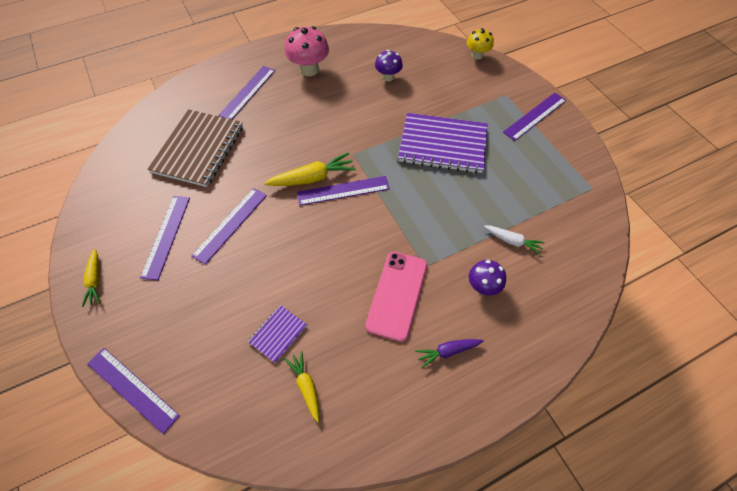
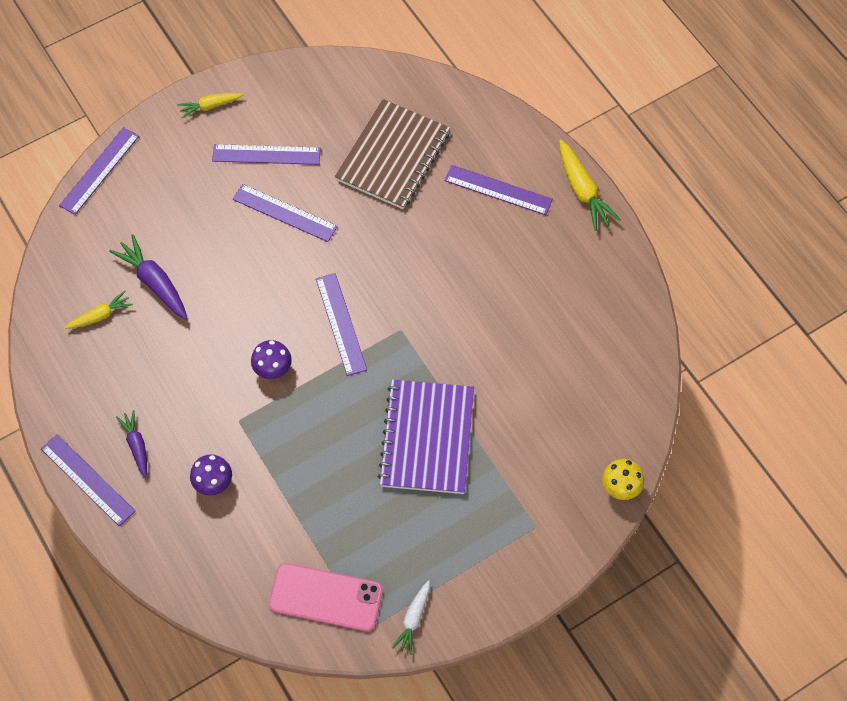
camera: 85 degrees right, 5 degrees up
(198, 149) = (393, 156): brown notebook -> brown notebook turned 75 degrees counterclockwise
(278, 334) = (154, 282): purple notebook -> purple carrot
(309, 70) = (553, 258): pink mushroom -> none
(313, 178) = (358, 288): yellow carrot -> yellow carrot (582, 191)
(388, 77) = (552, 362): purple mushroom -> purple mushroom (273, 369)
(397, 295) = (201, 392): pink phone -> pink phone (326, 597)
(512, 241) = (276, 519): white carrot -> white carrot (413, 619)
(535, 116) = (495, 565): purple ruler -> purple ruler (87, 480)

